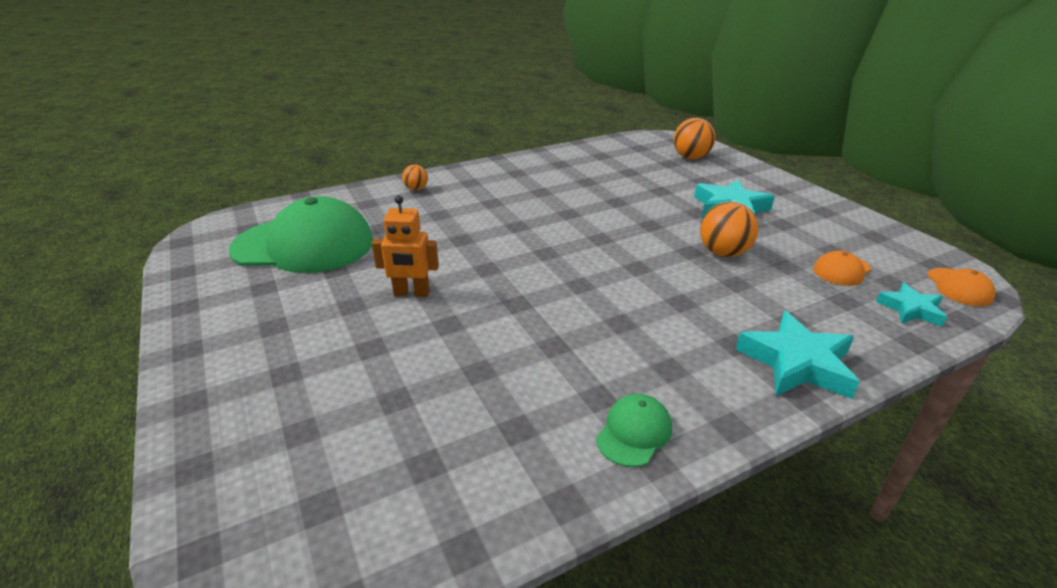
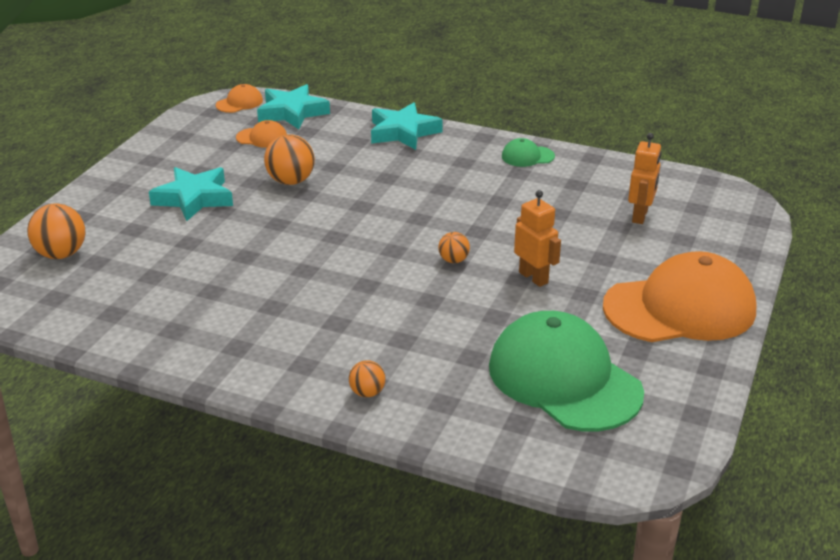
camera: 130 degrees left, 0 degrees up
(246, 341) = (680, 308): none -> orange cap
(385, 431) = (640, 216): none -> orange robot
(493, 270) = (453, 260): none -> orange ball
(910, 309) = (292, 112): turquoise star -> turquoise star, size x1.67

